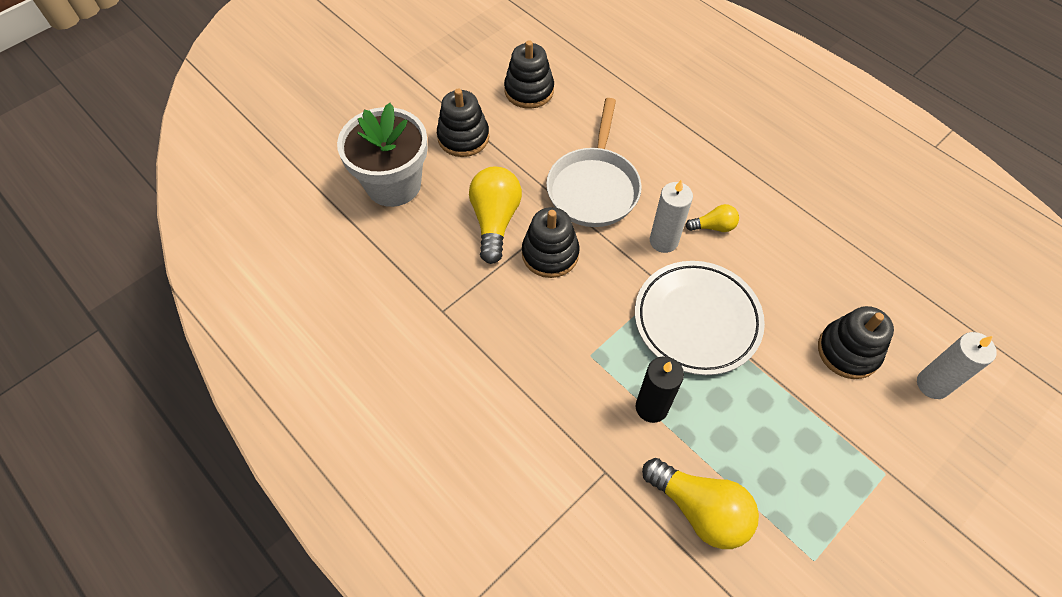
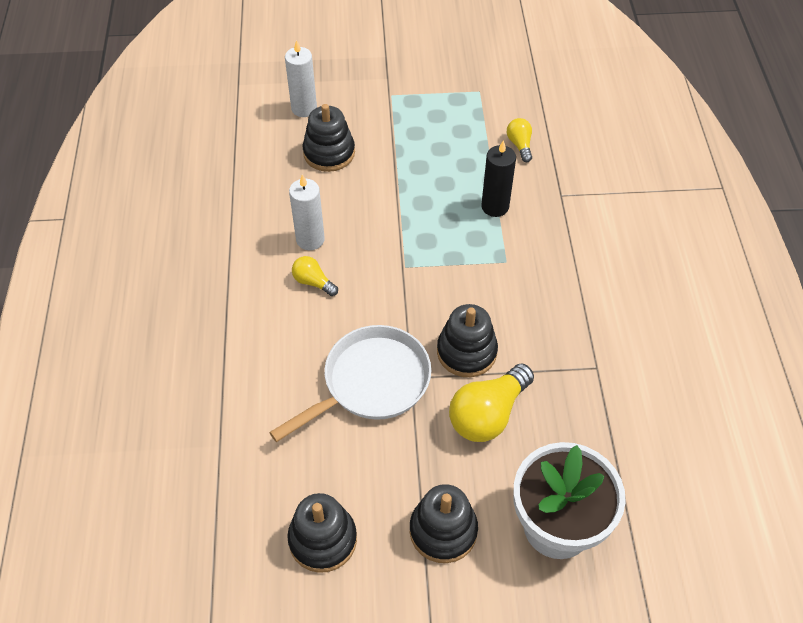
camera: 140 degrees left, 5 degrees down
(663, 241) = (364, 298): white candle -> white candle (310, 239)
(697, 320) = (405, 232): white plate -> none
(700, 510) = (519, 145): yellow light bulb -> yellow light bulb, size x0.53

